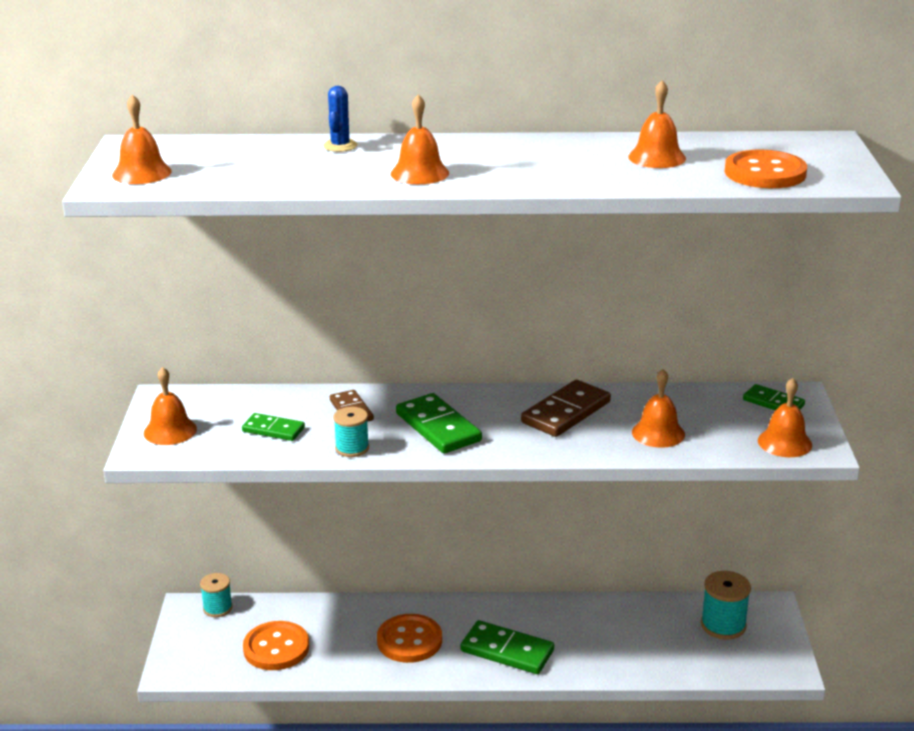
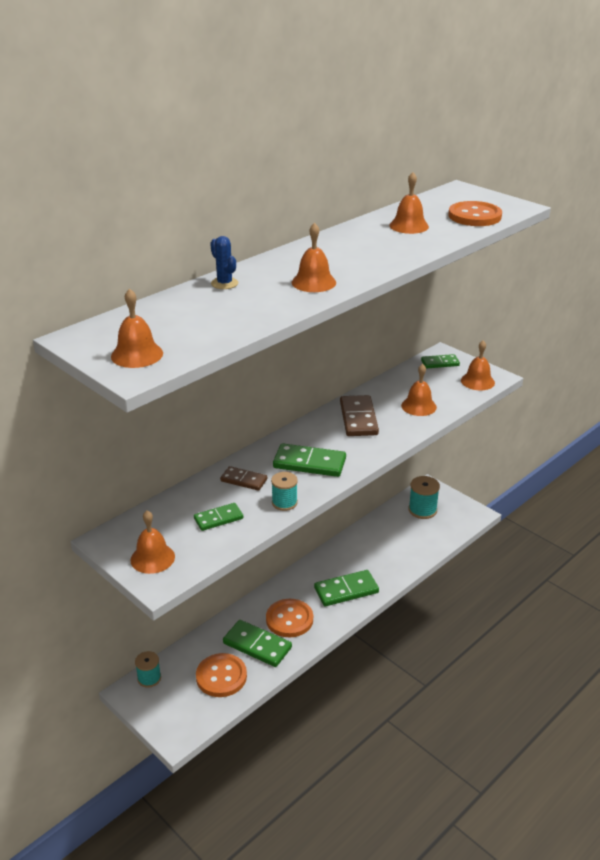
camera: 45 degrees left, 5 degrees up
(346, 643) = (257, 645): none -> green domino

